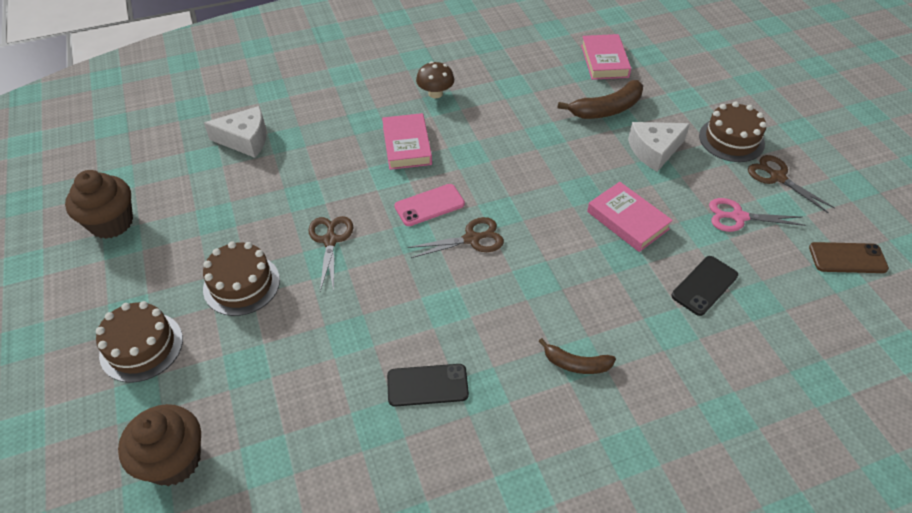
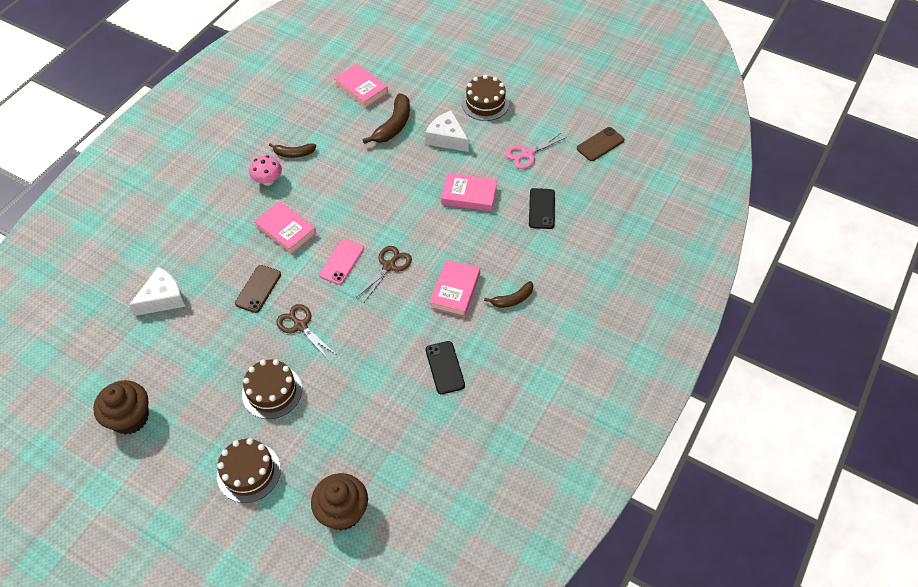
camera: 40 degrees left, 5 degrees up
(329, 181) = (258, 289): none -> brown phone
(427, 385) = (444, 367): black phone -> black phone turned 60 degrees counterclockwise
(435, 93) = (268, 180): brown mushroom -> pink mushroom
(482, 83) = (294, 153): none -> brown banana
(518, 310) = (455, 290): none -> pink book
(654, 151) = (447, 138): white cheese -> white cheese turned 105 degrees clockwise
(777, 177) = (529, 114): brown scissors -> none

